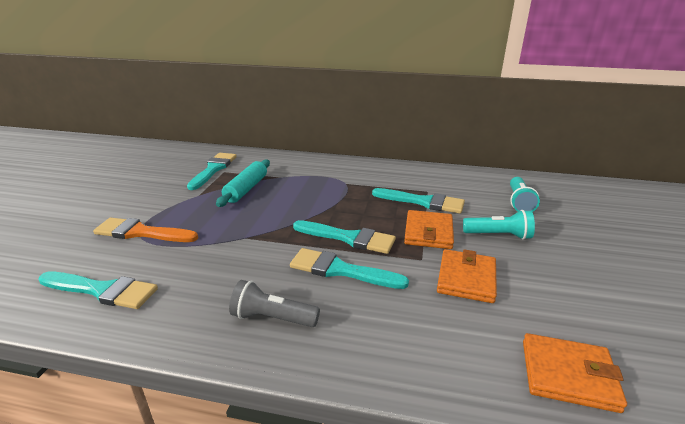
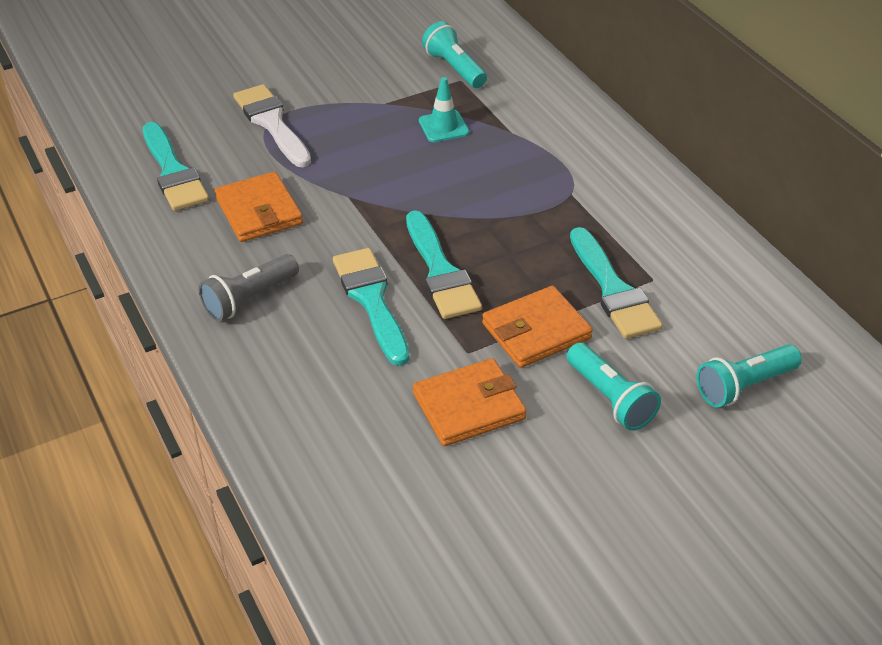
camera: 50 degrees right, 15 degrees up
(141, 232) = (271, 123): orange brush -> white brush
(213, 169) = (454, 68): turquoise brush -> turquoise flashlight
(246, 189) = (443, 127): turquoise rolling pin -> turquoise traffic cone
(272, 318) = (249, 298): grey flashlight -> grey flashlight turned 105 degrees counterclockwise
(568, 375) = (380, 543): orange wallet -> orange wallet (259, 211)

